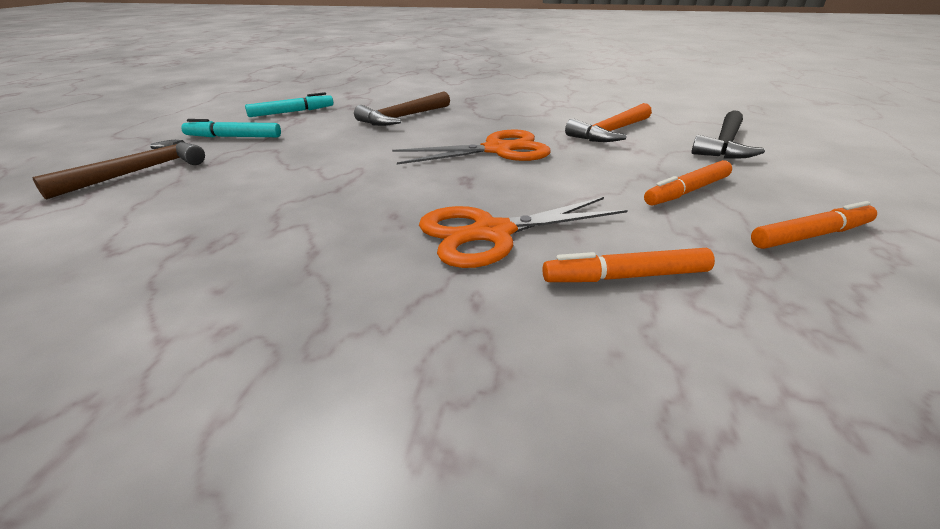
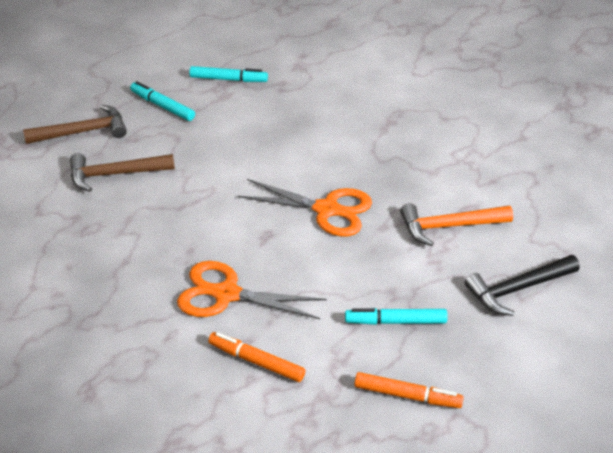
camera: 35 degrees right, 10 degrees up
(402, 117) = (305, 126): brown hammer -> brown hammer (115, 174)
(687, 191) = (395, 322): orange marker -> turquoise marker

